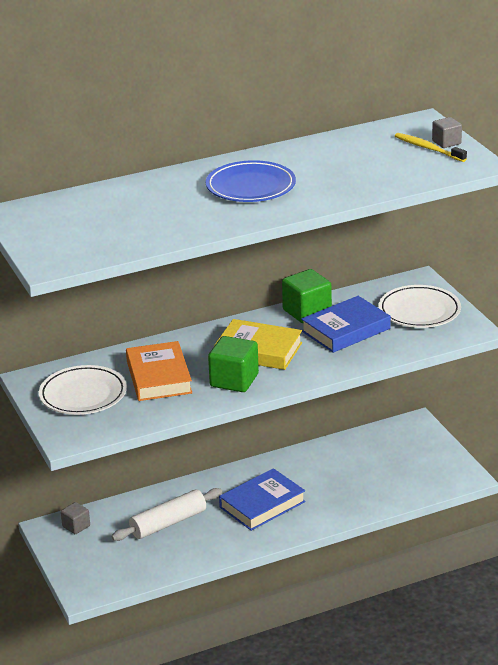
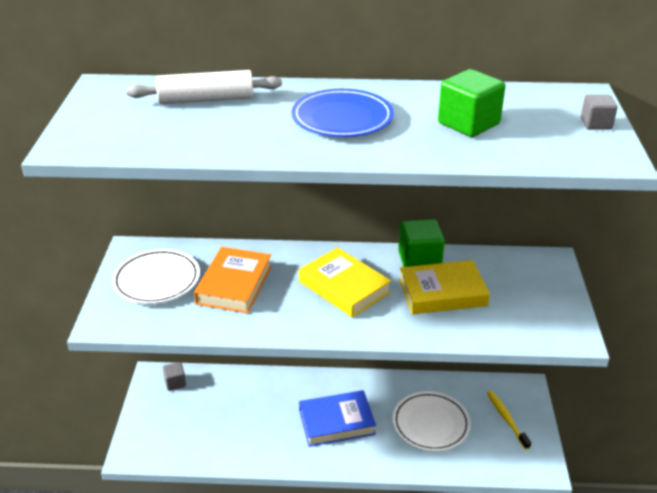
camera: 25 degrees right, 5 degrees up
(168, 523) = (247, 409): white rolling pin -> white rolling pin (206, 100)
(234, 380) = (296, 313): green cube -> green cube (468, 124)
(346, 330) = (442, 292): blue book -> yellow book
(419, 311) = (530, 295): white plate -> white plate (430, 424)
(428, 148) = (569, 125): yellow toothbrush -> yellow toothbrush (506, 419)

